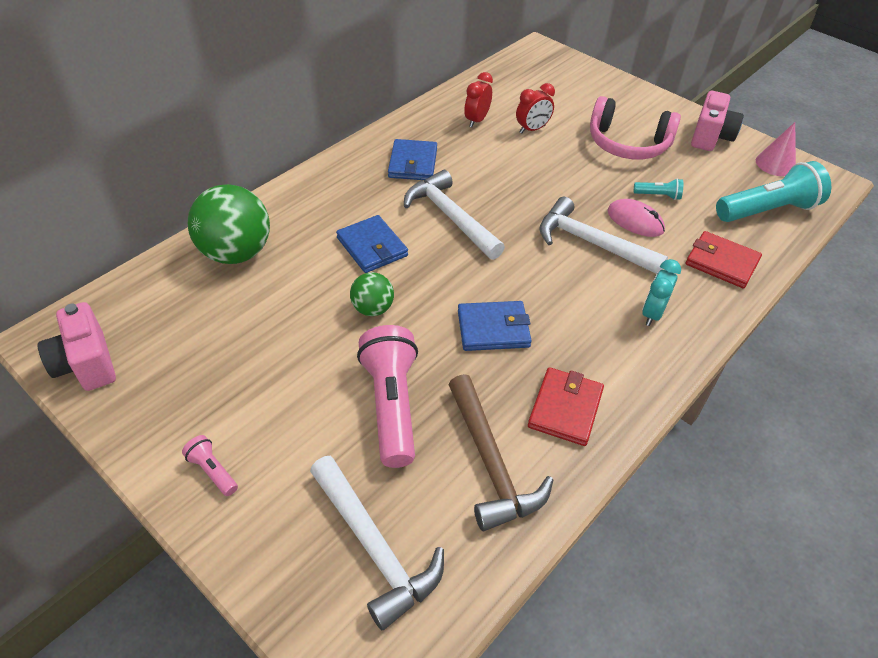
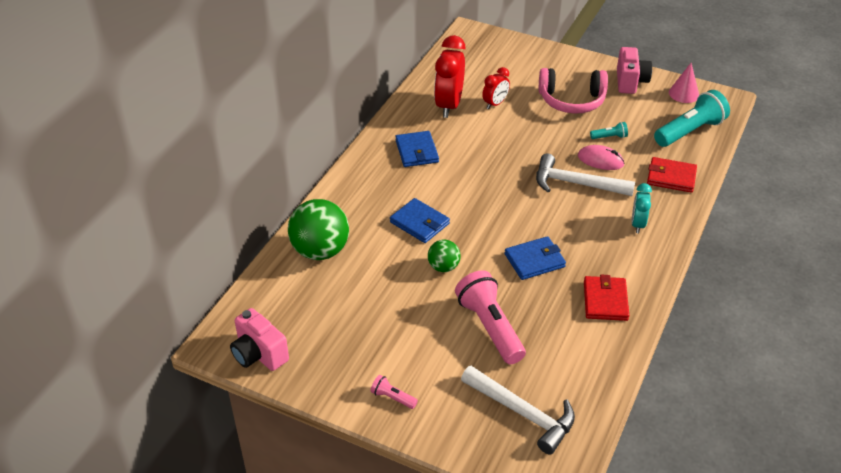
camera: 15 degrees left, 5 degrees down
(450, 217) = (466, 187): white hammer -> none
(476, 120) = (449, 105): red clock -> red clock, size x1.81
(491, 463) = (572, 346): brown hammer -> none

